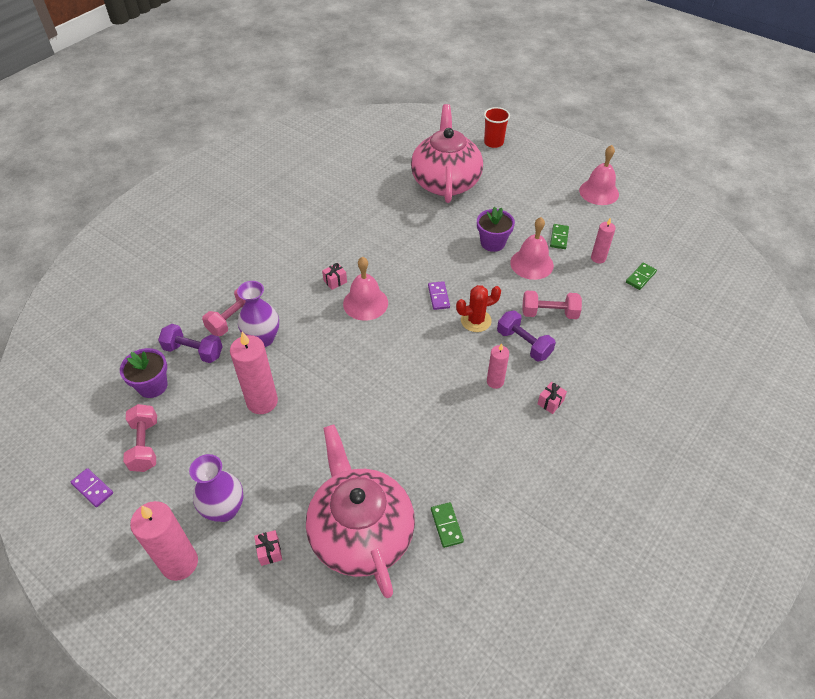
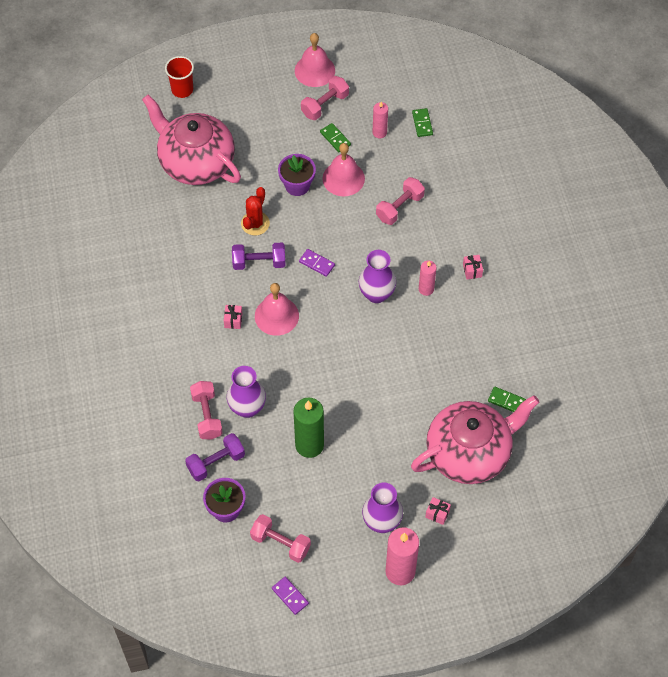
camera: 50 degrees left, 10 degrees up
(92, 488) = (290, 596): purple domino -> purple domino turned 60 degrees clockwise
(262, 402) = (309, 445): pink candle -> green candle
(361, 533) = (469, 453): pink teapot -> pink teapot turned 135 degrees clockwise
(453, 351) = (376, 294): none -> purple vase
(476, 320) = (362, 258): red cactus -> red cactus (255, 223)
(523, 344) = (411, 246): purple dumbbell -> purple dumbbell (259, 262)
(579, 214) = (325, 105): none -> pink dumbbell

